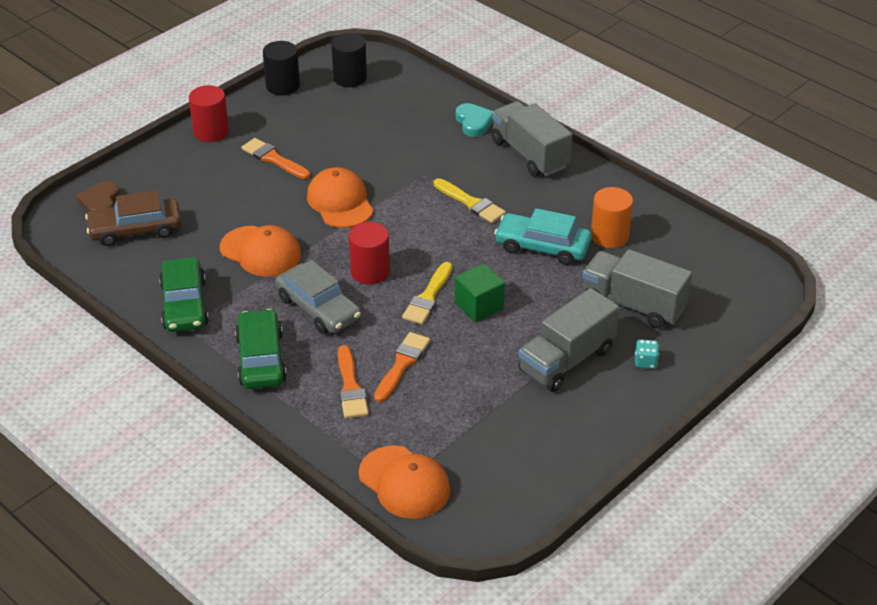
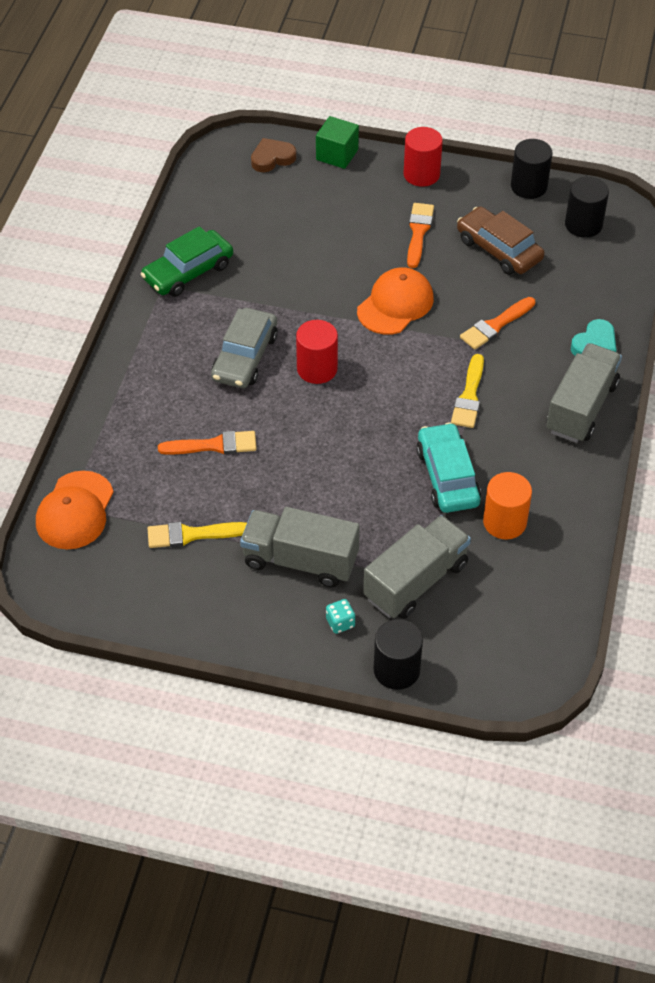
camera: 60 degrees right, 10 degrees up
(135, 229) = (256, 196): brown car -> brown car (499, 249)
(260, 252) = (288, 285): orange cap -> none
(261, 359) = (158, 351): green car -> none
(350, 387) = (163, 424): orange brush -> orange brush (495, 325)
(428, 297) = (313, 424): yellow brush -> yellow brush (192, 534)
(479, 306) = (328, 465): green cube -> green cube (337, 155)
(633, 304) = (416, 581): grey truck -> grey truck turned 45 degrees clockwise
(711, 349) = (396, 670): none -> black cylinder

